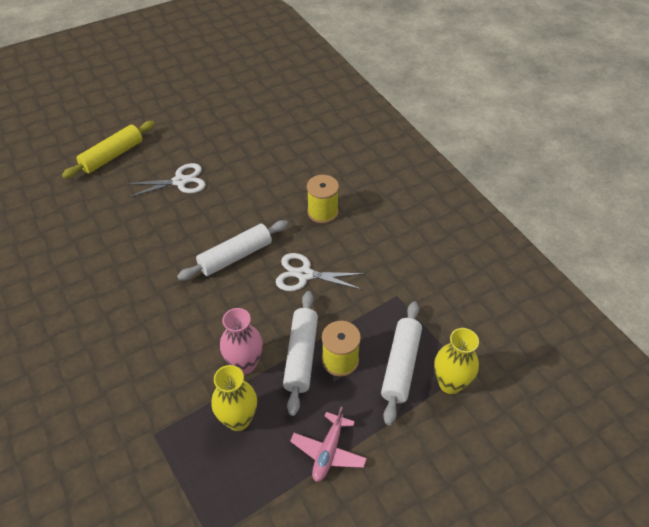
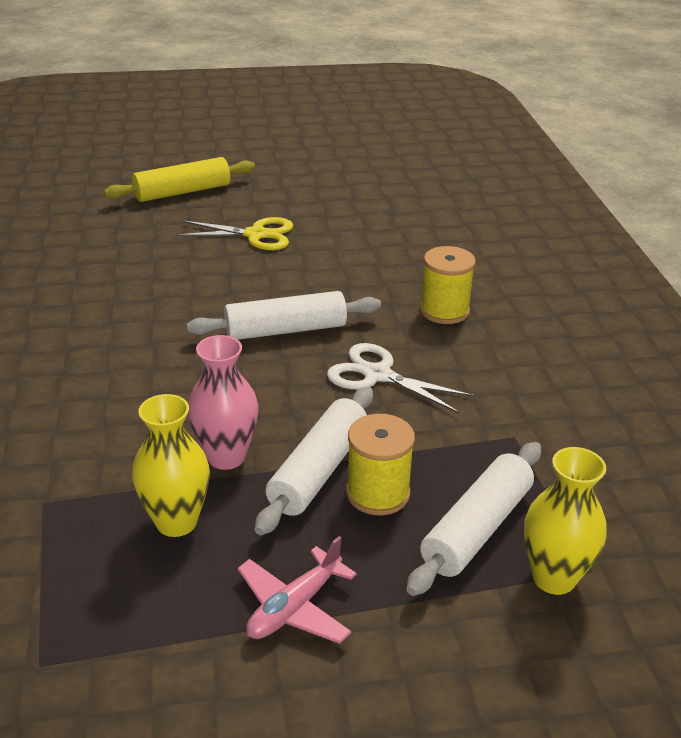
camera: 20 degrees right, 15 degrees down
(180, 181) = (256, 235): white scissors -> yellow scissors

